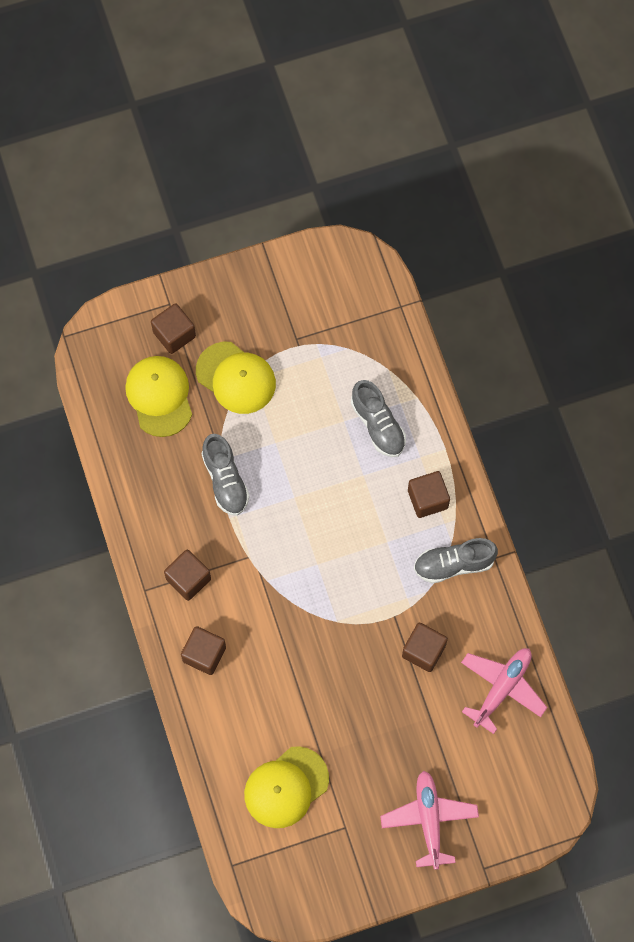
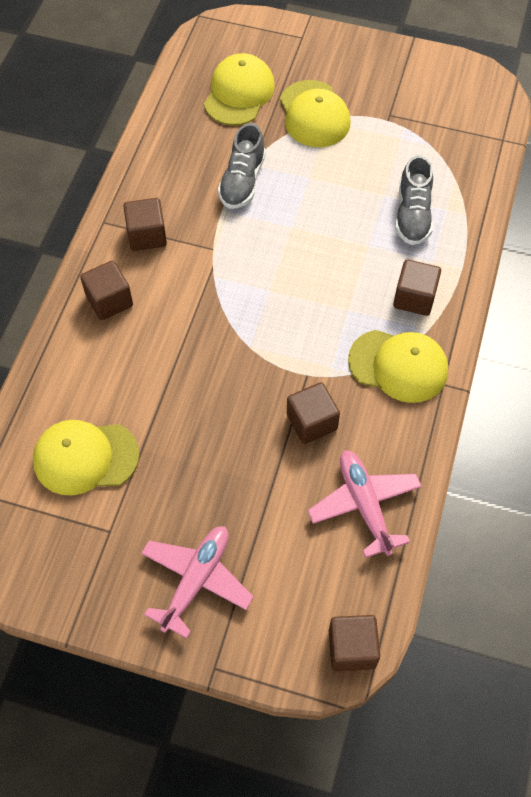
camera: 35 degrees right, 10 degrees down
(174, 334) = (288, 59): brown cube -> brown cube (352, 648)
(453, 564) = (398, 366): grey shoe -> yellow cap
(502, 688) = (364, 505): pink plane -> pink plane turned 90 degrees counterclockwise

